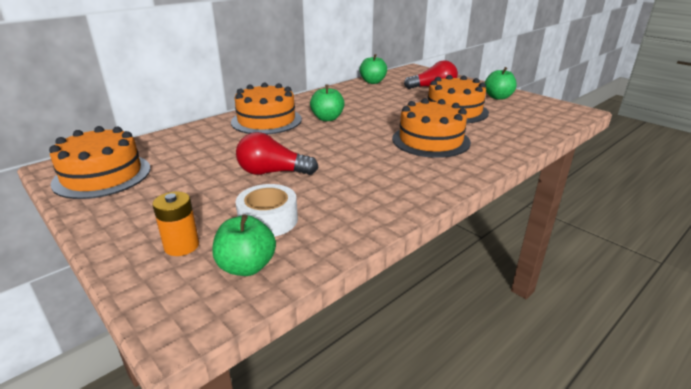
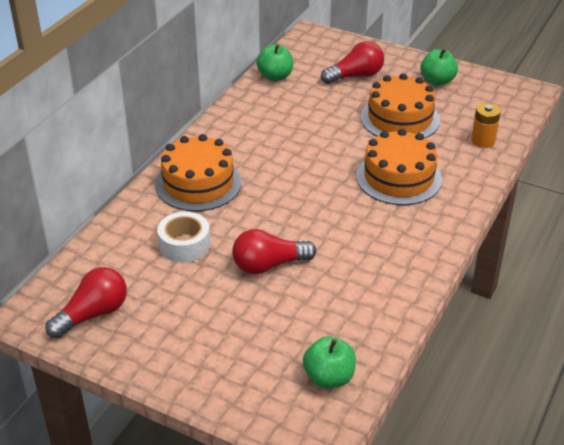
camera: 20 degrees left, 10 degrees up
(102, 175) = (93, 314): orange cake -> red light bulb
(181, 246) = (257, 373): orange battery -> orange battery (483, 141)
(268, 220) = (310, 326): white tape -> white tape (184, 245)
(327, 118) = (266, 164): green apple -> none

